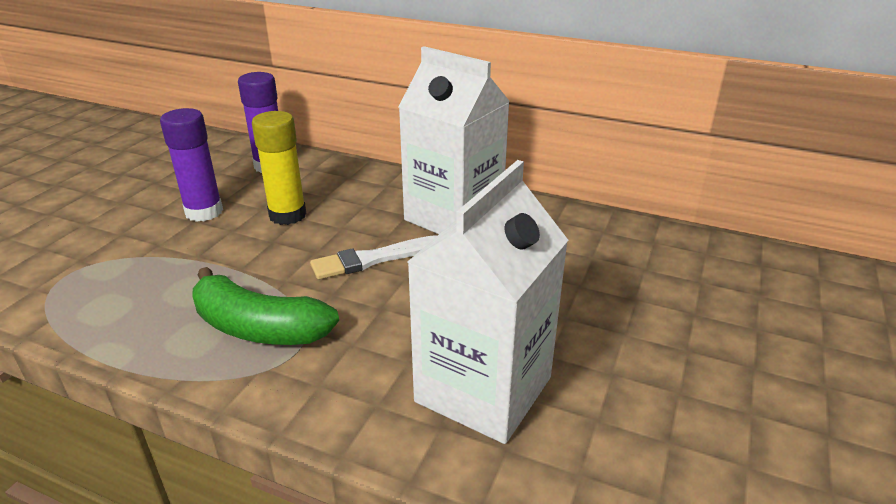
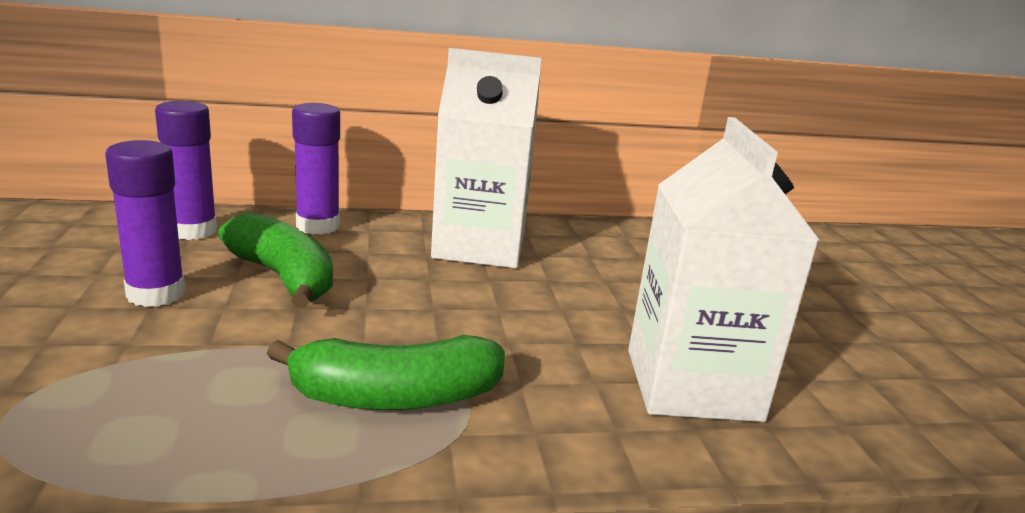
camera: 35 degrees left, 10 degrees down
(287, 215) = (283, 277): yellow glue stick -> green banana
(353, 175) = (318, 226): none -> purple glue stick
(373, 259) = (443, 300): white brush -> none

